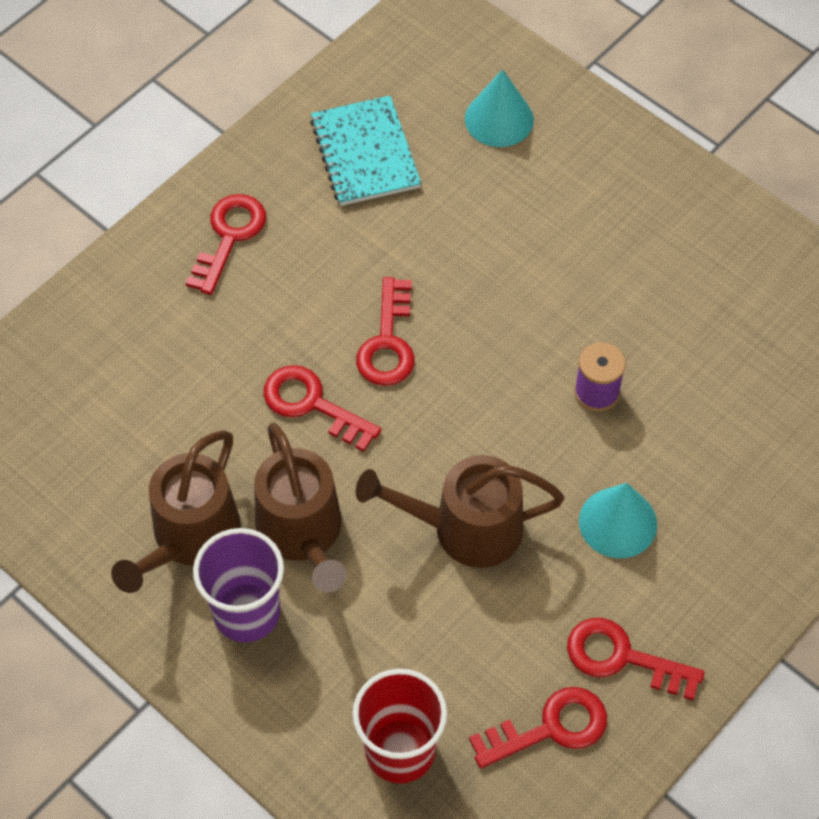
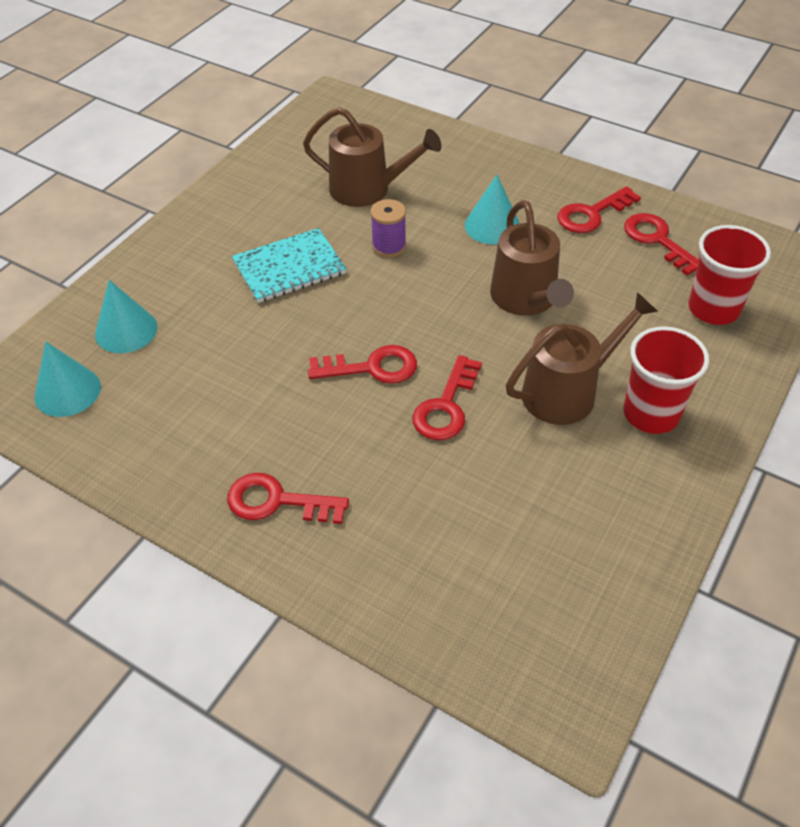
camera: 100 degrees left, 10 degrees down
(190, 537) = (601, 465): brown watering can -> brown watering can (367, 189)
(246, 612) = (651, 414): purple cup -> red cup
(365, 153) = (168, 415): turquoise notebook -> turquoise notebook (289, 268)
(419, 71) = (67, 391): none -> turquoise cone
(622, 658) = (592, 214): red key -> red key turned 45 degrees clockwise

